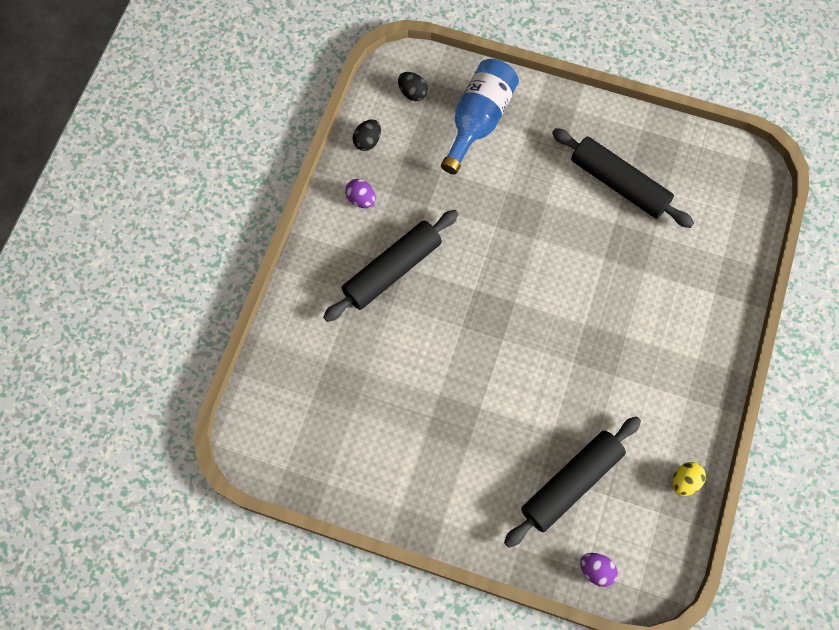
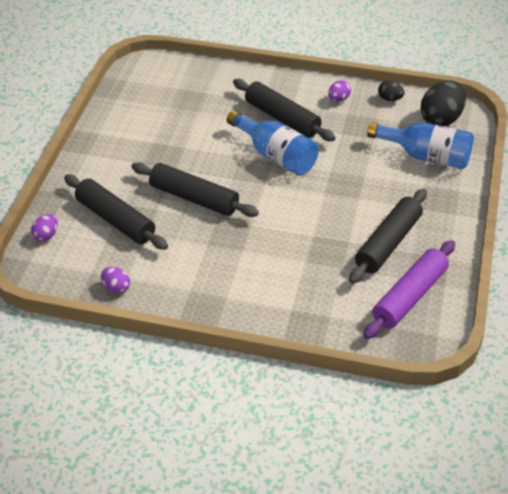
camera: 85 degrees right, 25 degrees down
(412, 93) = (441, 119): black egg -> black egg, size x1.97
(464, 285) = (275, 155): none -> blue bottle
(536, 386) = (194, 198): none -> black rolling pin
(684, 481) = (116, 288): yellow egg -> purple egg
(696, 176) = (409, 296): none -> purple rolling pin

